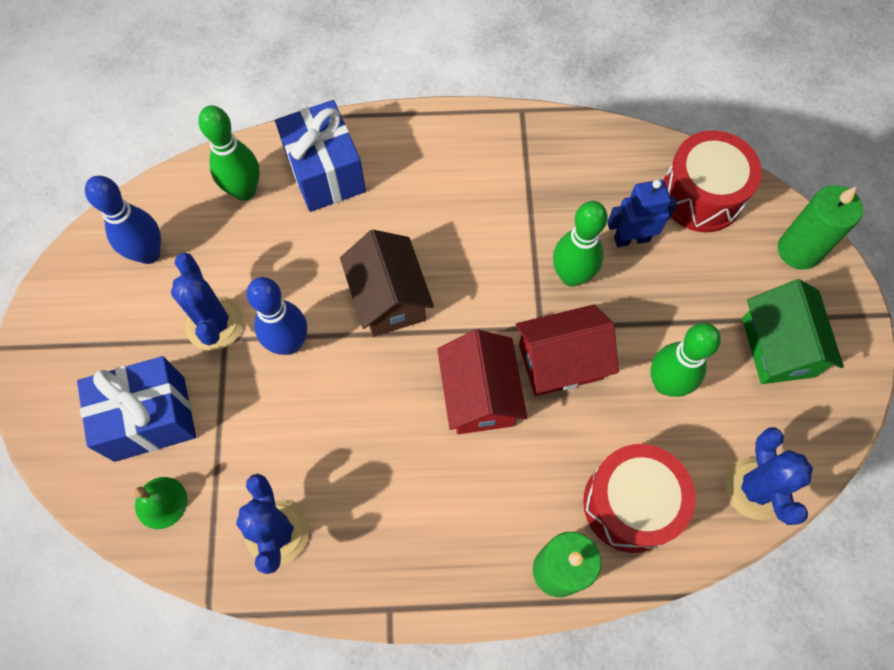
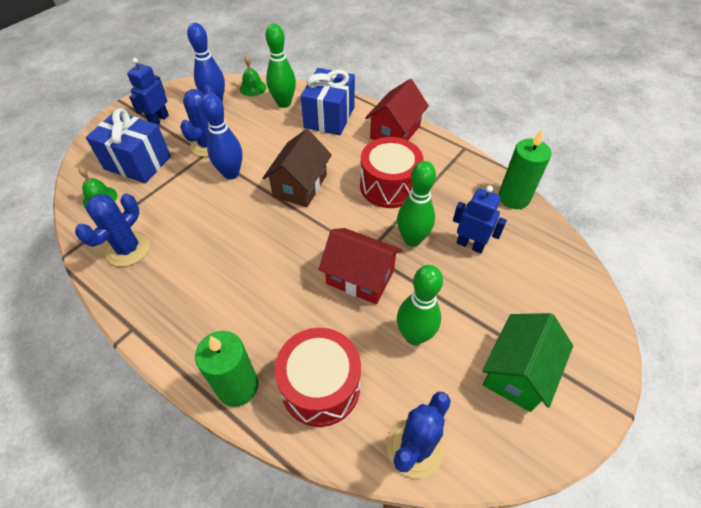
camera: 40 degrees right, 15 degrees down
(100, 336) = (159, 120): none -> blue robot
(175, 194) = (252, 88): none -> green bell
(480, 395) = (296, 261): red house -> red house (395, 132)
(701, 196) = (541, 251): red drum -> red drum (389, 186)
(799, 250) = (588, 326): green candle -> green candle (513, 198)

